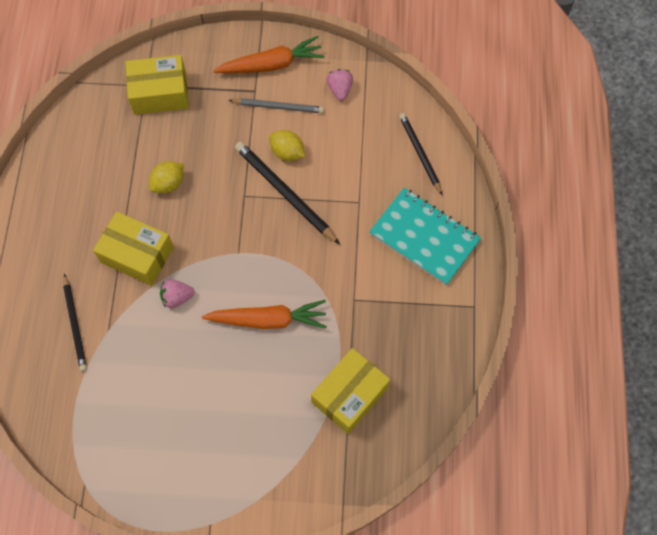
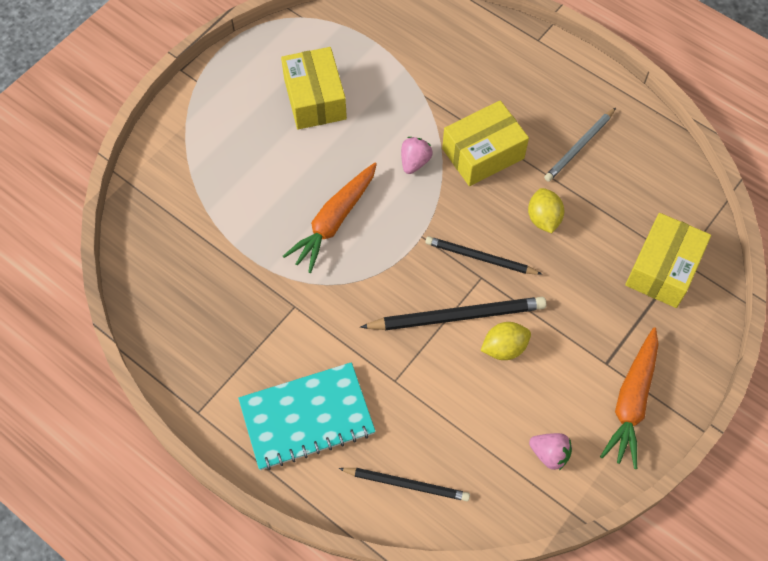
camera: 125 degrees right, 5 degrees down
(75, 324) = (448, 75): black pencil -> black pencil (480, 258)
(278, 107) = (568, 374): grey pencil -> grey pencil (579, 147)
(350, 395) = (209, 244): yellow box -> yellow box (315, 99)

